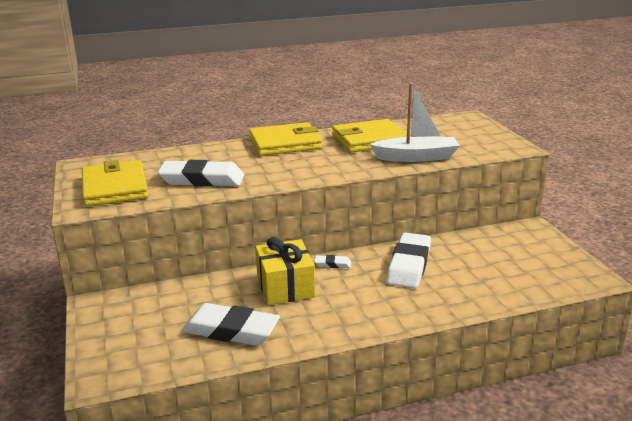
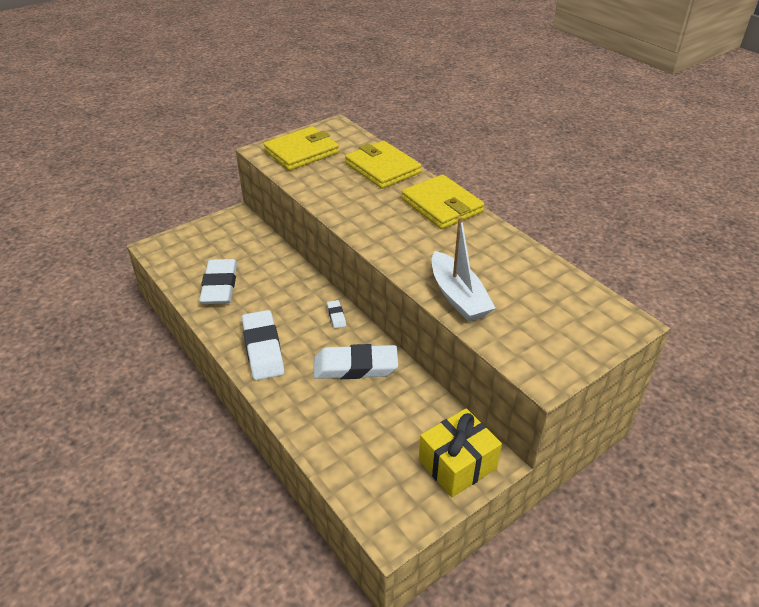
camera: 70 degrees right, 15 degrees up
(202, 180) = (334, 184): white eraser -> white eraser (263, 349)
(285, 287) = (288, 297): yellow gift -> yellow gift (457, 464)
(369, 140) = (487, 255): yellow wallet -> yellow wallet (382, 168)

